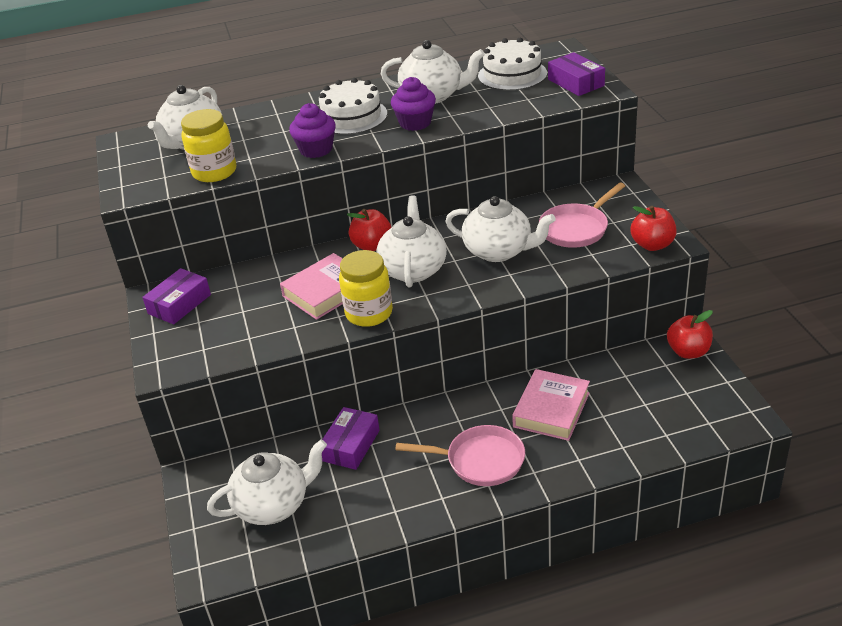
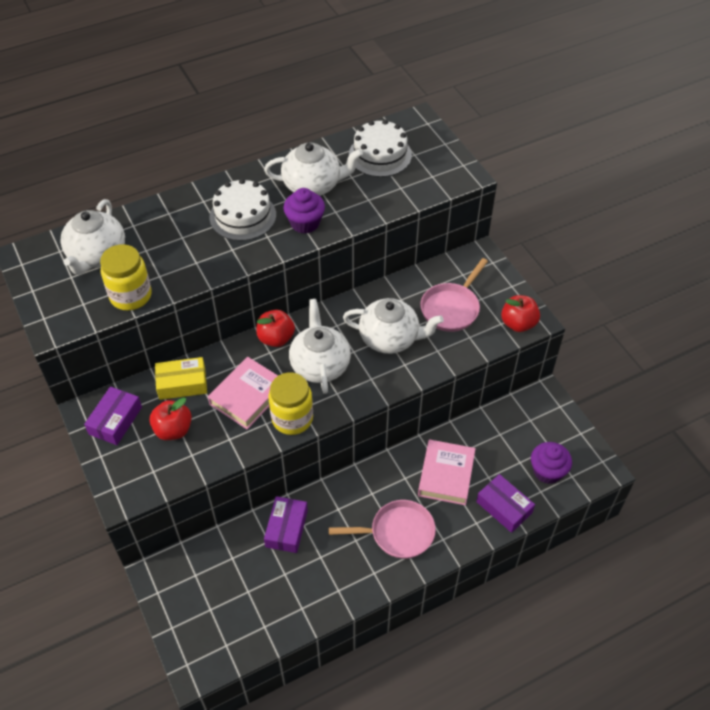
camera: 15 degrees left, 15 degrees up
(260, 277) = (182, 383): none -> yellow box
(273, 505) = (235, 596): white teapot -> none
(316, 150) = (220, 262): purple cupcake -> purple cupcake (547, 471)
(576, 82) = (440, 165): purple box -> purple box (504, 507)
(688, 352) = (546, 405): red apple -> red apple (173, 430)

